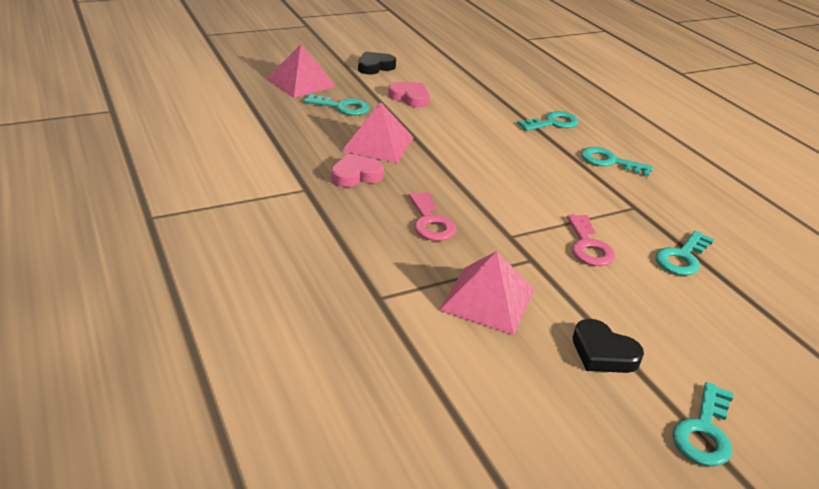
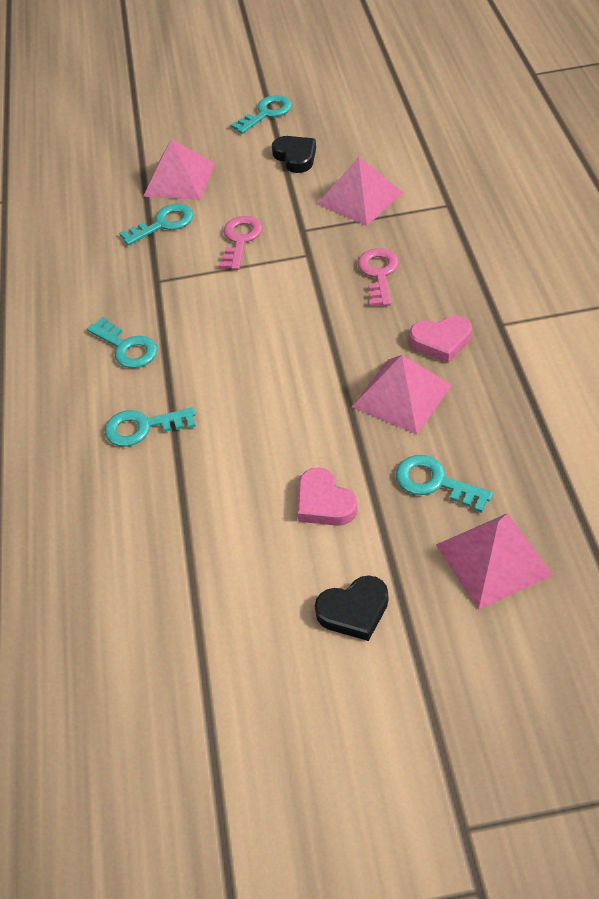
camera: 155 degrees left, 15 degrees up
(719, 310) = (179, 179): none -> pink pyramid

